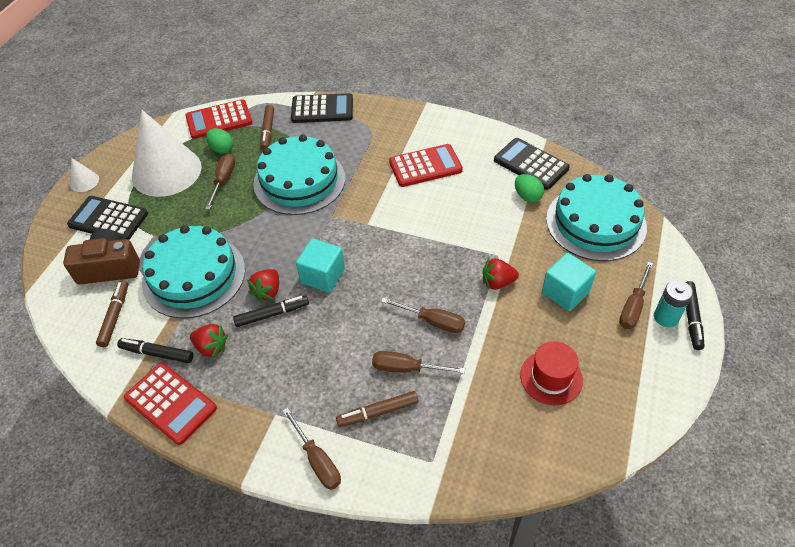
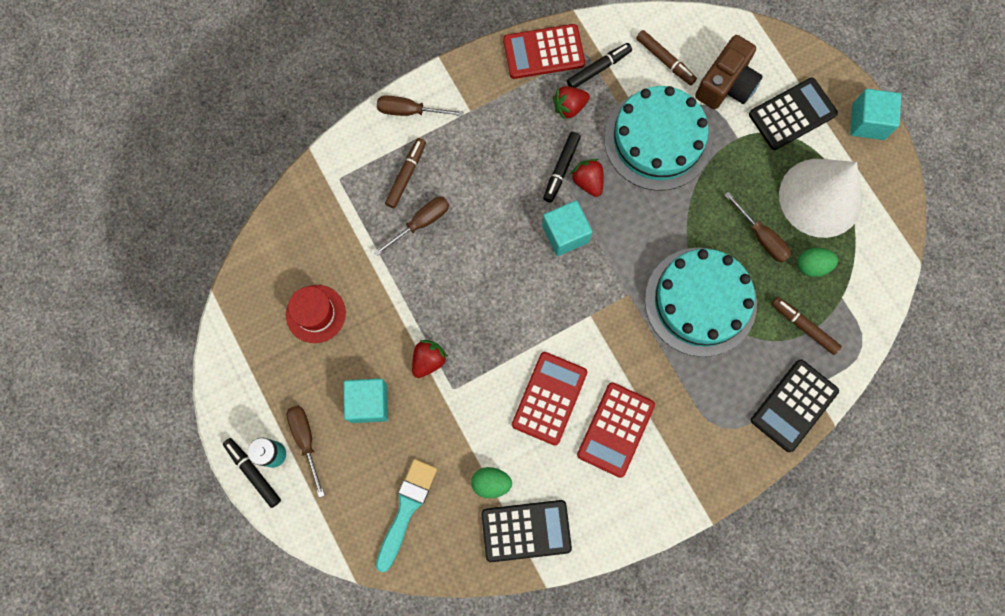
camera: 130 degrees right, 25 degrees up
(84, 181) = (868, 122): white cone -> turquoise cube
(219, 120) = (865, 294): red calculator -> red calculator (549, 398)
(432, 321) = (442, 277): brown screwdriver -> none
(595, 222) = (406, 509): turquoise cake -> turquoise brush

